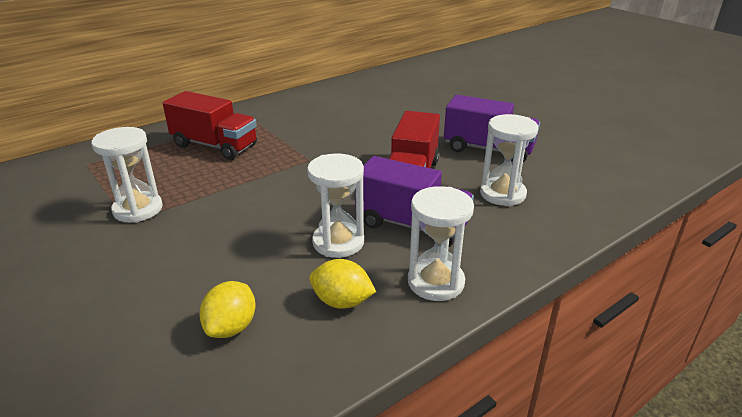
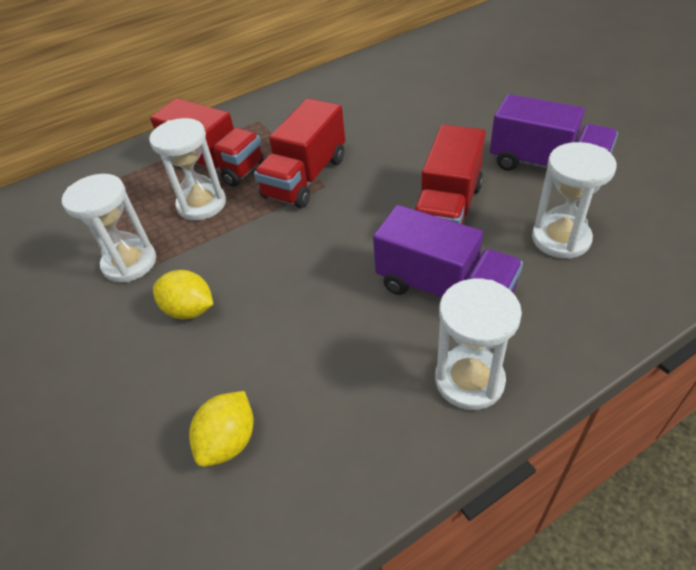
camera: 10 degrees right, 15 degrees up
(293, 155) = (305, 177): none -> red truck
(338, 242) = (354, 315): white hourglass -> white hourglass (202, 204)
(342, 302) = (356, 407): yellow lemon -> yellow lemon (189, 310)

